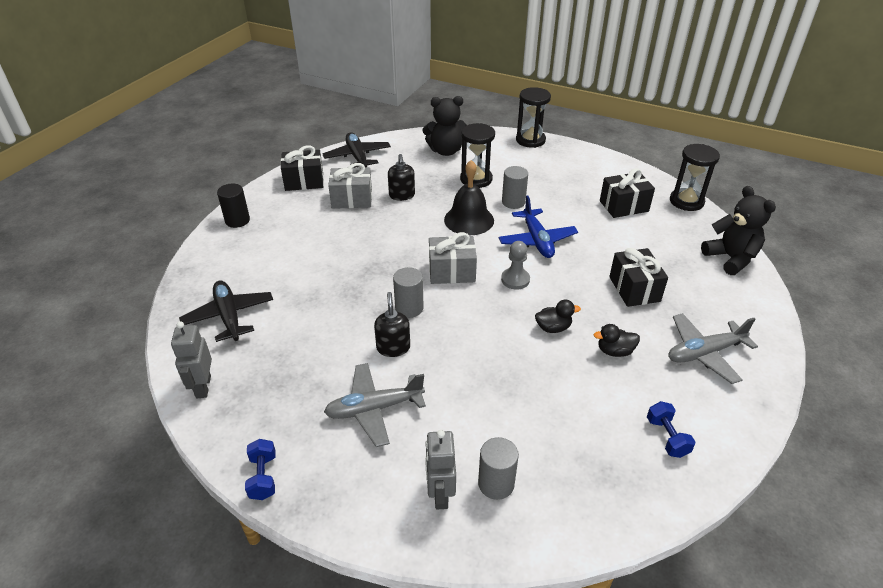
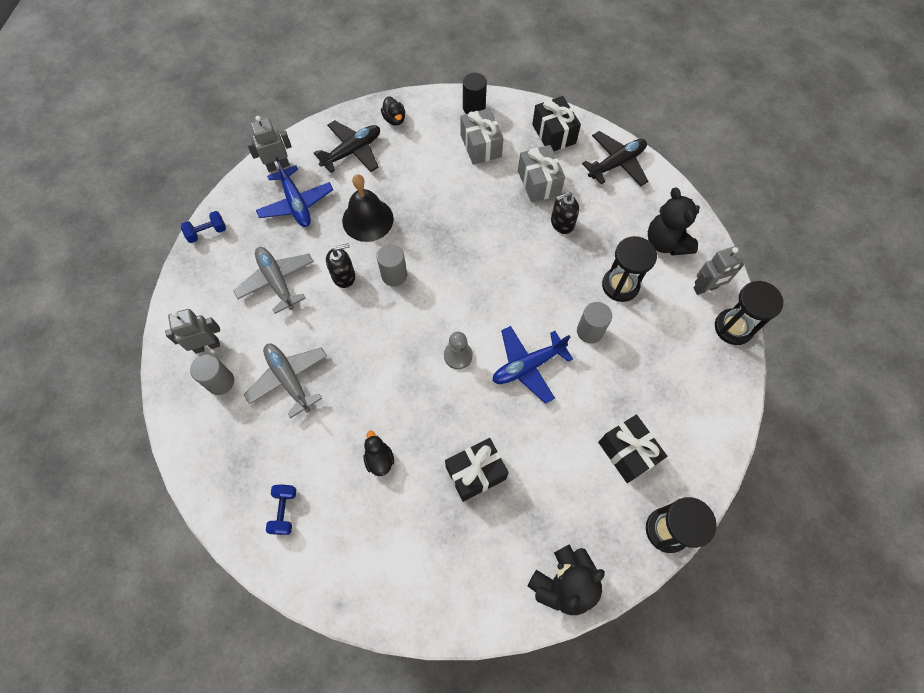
camera: 75 degrees right, 25 degrees up
(271, 376) = (296, 203): none -> blue plane
(452, 271) = (453, 297): grey gift -> grey gift (481, 146)
(469, 220) = (541, 294): black bell -> black bell (367, 219)
(493, 143) = (705, 288): none -> grey robot
(553, 328) = (398, 400): black duck -> black duck (394, 119)
(667, 437) = (284, 511): blue dumbbell -> blue dumbbell turned 60 degrees counterclockwise
(704, 353) = (396, 547): grey plane -> grey plane (289, 379)

